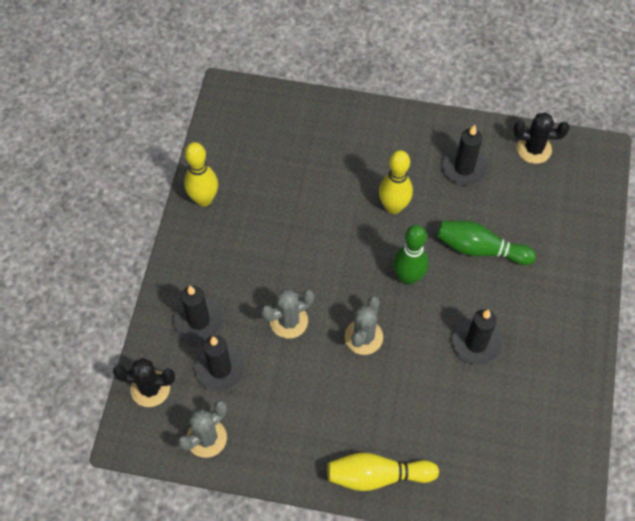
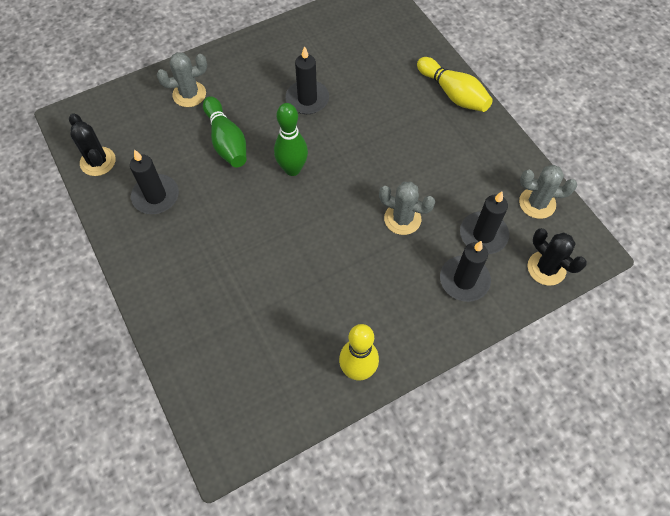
camera: 130 degrees left, 0 degrees up
(363, 337) = (367, 164): grey cactus -> grey cactus (189, 94)
(393, 207) = (237, 219): yellow bowling pin -> none

